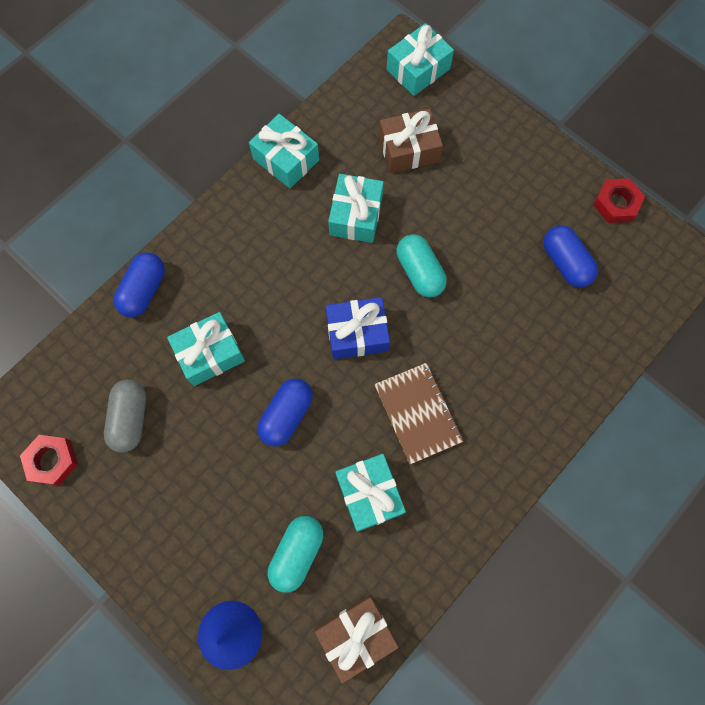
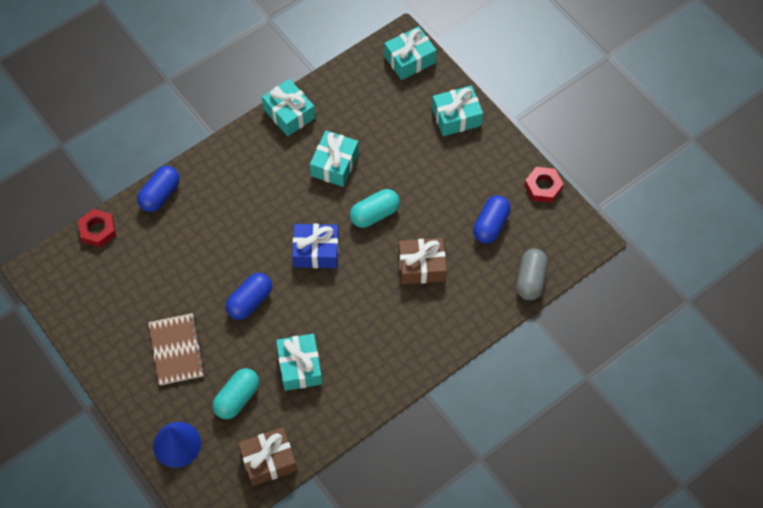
camera: 10 degrees right, 10 degrees down
(52, 461) = (70, 305): red nut -> red nut (98, 230)
(130, 419) = (133, 285): grey capsule -> grey capsule (530, 280)
(210, 353) = (201, 248): turquoise gift -> turquoise gift (456, 117)
(408, 149) = (387, 120): brown gift -> brown gift (421, 266)
(418, 413) = (349, 316): brown notebook -> brown notebook (176, 350)
(419, 272) = (375, 214): turquoise capsule -> turquoise capsule turned 75 degrees clockwise
(565, 263) = (490, 225): blue capsule -> blue capsule turned 45 degrees clockwise

